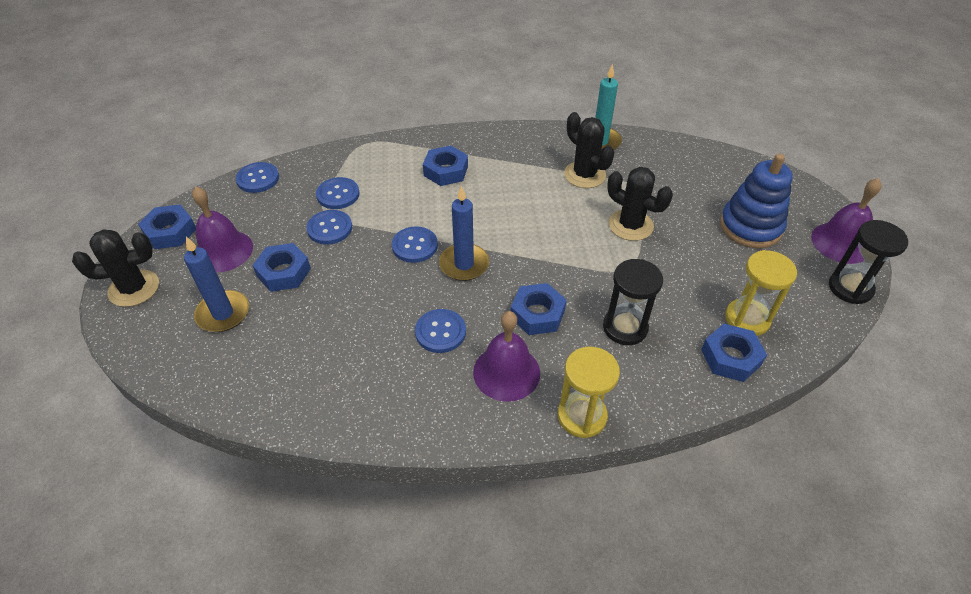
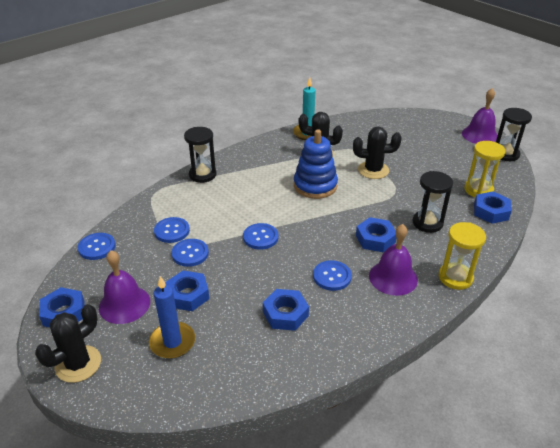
camera: 35 degrees left, 10 degrees down
(430, 144) = (202, 175): none -> black hourglass
(446, 171) = (231, 186): blue nut -> blue nut (285, 314)
(464, 264) = (303, 233): blue candle -> none
(750, 227) = (432, 145): blue stacking toy -> blue stacking toy (315, 185)

